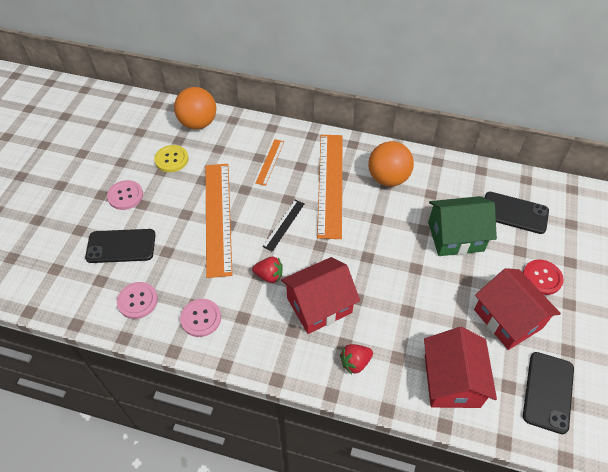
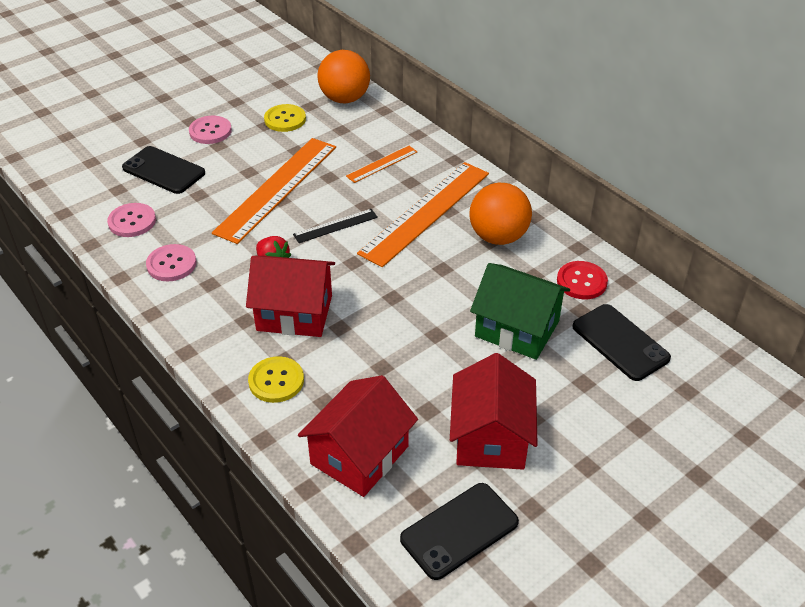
camera: 35 degrees right, 10 degrees down
(355, 362) = (276, 381): red strawberry -> yellow button
(542, 278) = (581, 422): red button -> red button (581, 281)

